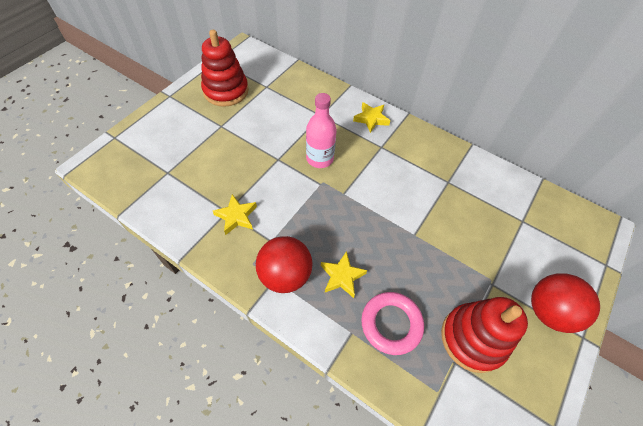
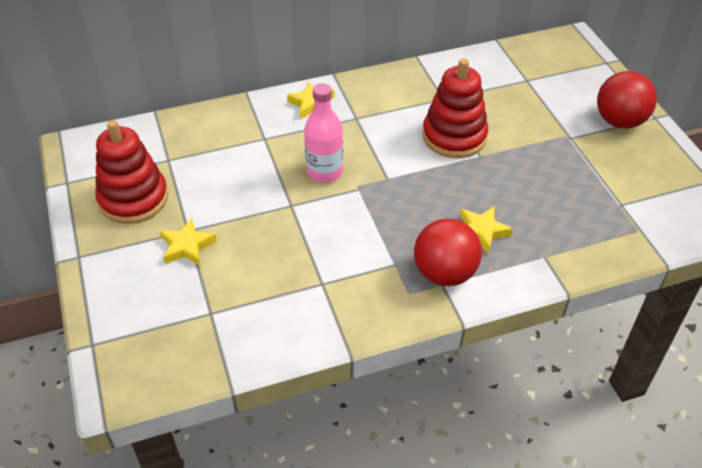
camera: 50 degrees left, 10 degrees down
(236, 216) = (336, 278): yellow star -> yellow star (187, 246)
(391, 324) = (557, 224): pink ring -> none
(473, 338) = (609, 180): red stacking toy -> red stacking toy (454, 136)

